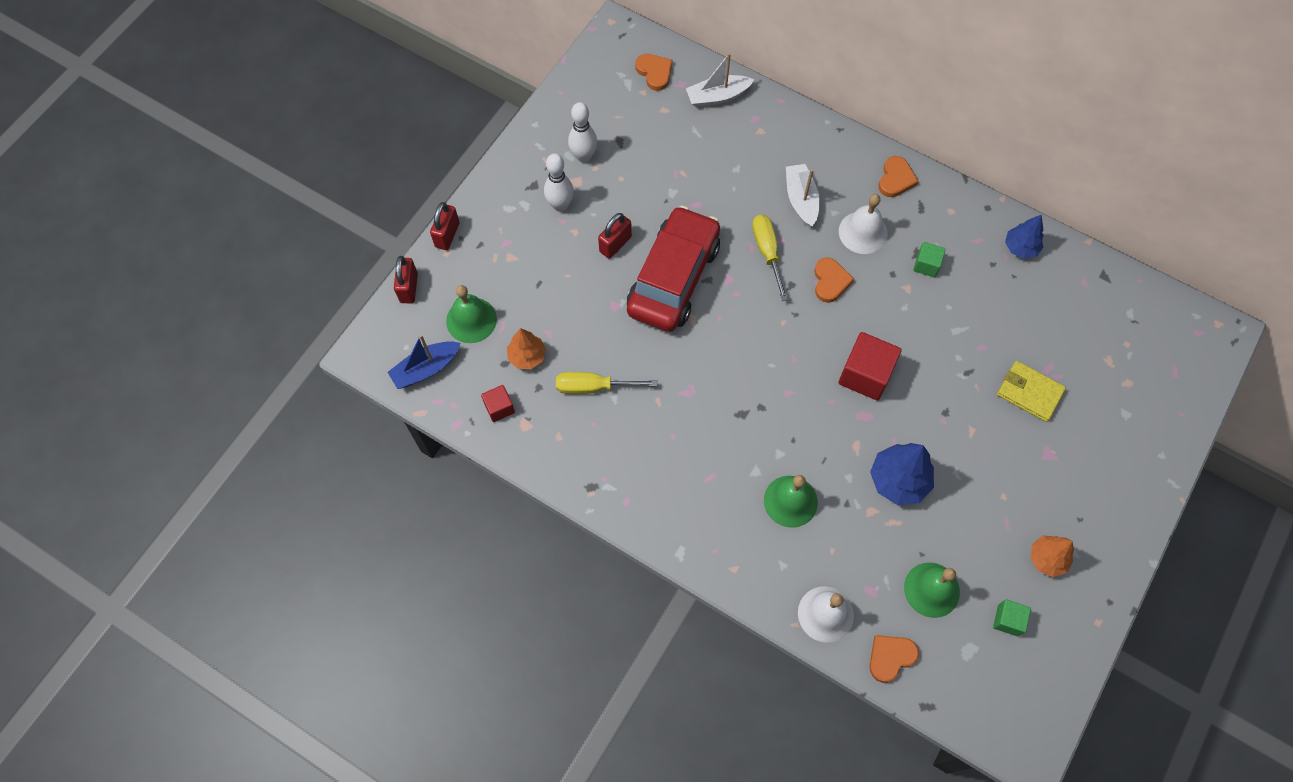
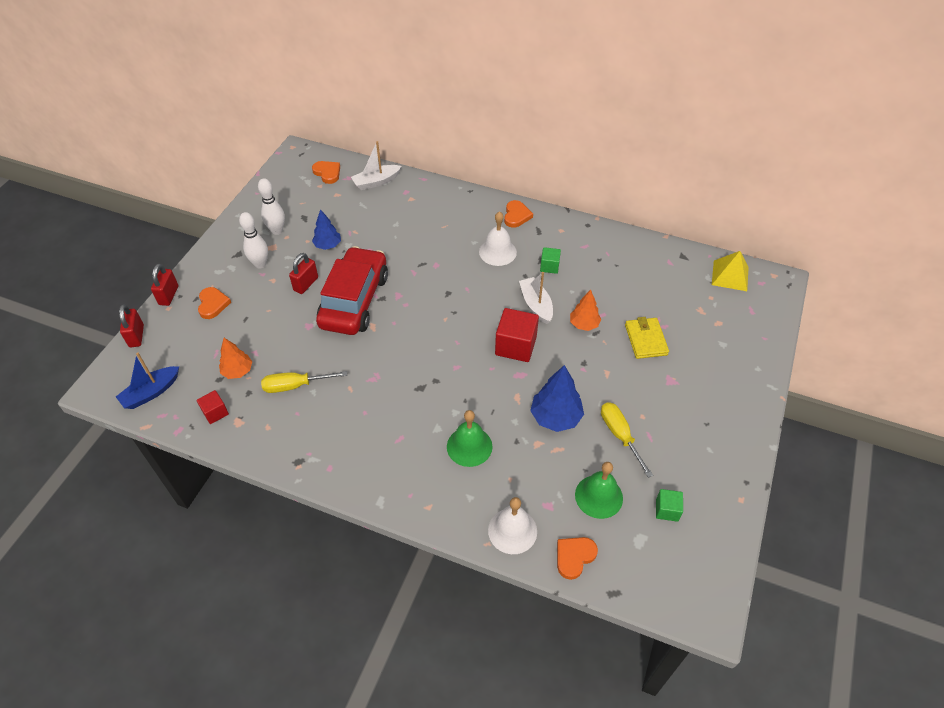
camera: 10 degrees left, 15 degrees down
(471, 320) = (189, 351): green bell -> none
(767, 253) = (426, 274): yellow screwdriver -> yellow screwdriver (620, 435)
(801, 200) = (447, 237): white boat -> white boat (536, 305)
(830, 281) = (478, 286): orange heart -> orange heart (213, 304)
(1020, 247) = (617, 246): blue tree -> blue tree (328, 245)
(1029, 392) = (646, 340): yellow wallet -> yellow wallet turned 60 degrees clockwise
(1047, 558) = (687, 457): orange tree -> orange tree (584, 324)
(1160, 315) = (730, 275): none -> yellow pyramid

